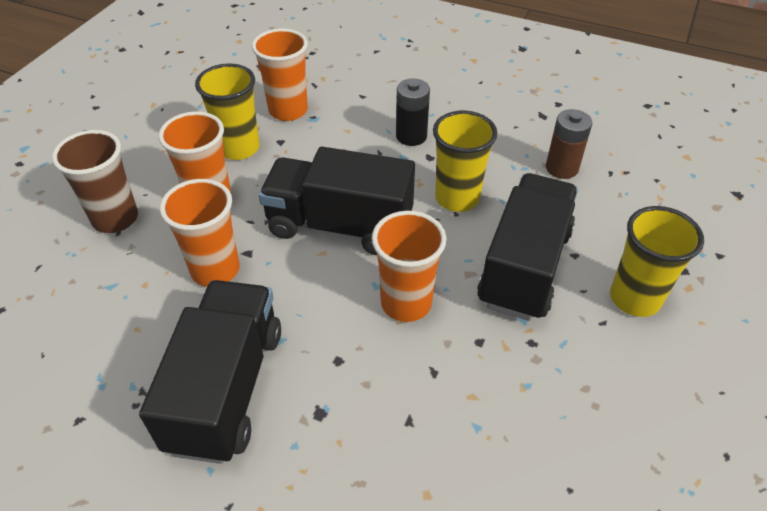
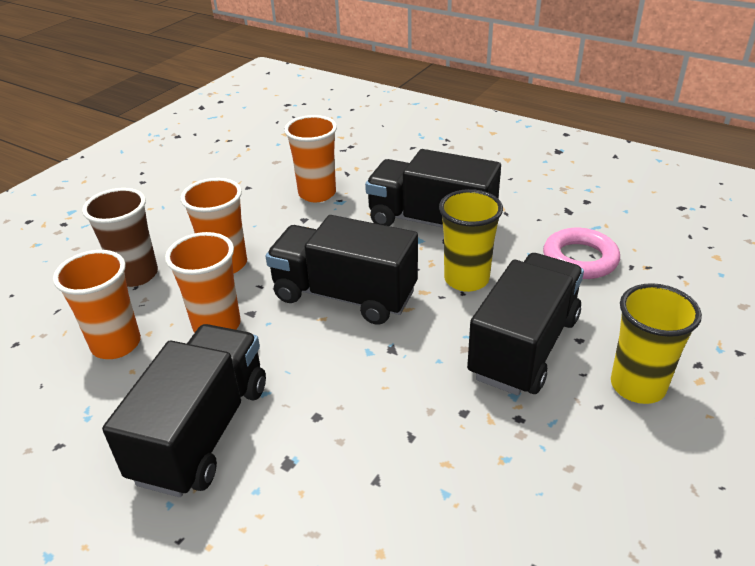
camera: 10 degrees right, 10 degrees down
(239, 148) = (263, 223): yellow cup -> none
(406, 303) = (395, 370): orange cup -> orange cup (116, 344)
(411, 136) = (431, 222): black battery -> black truck
(561, 168) = (580, 259): brown battery -> pink ring

